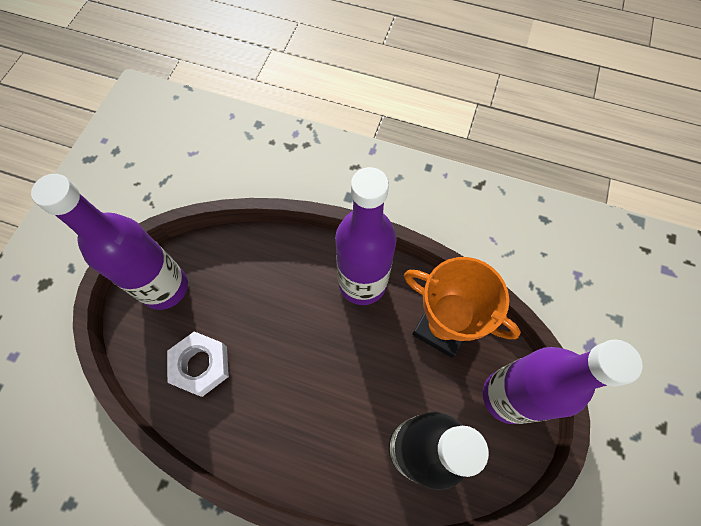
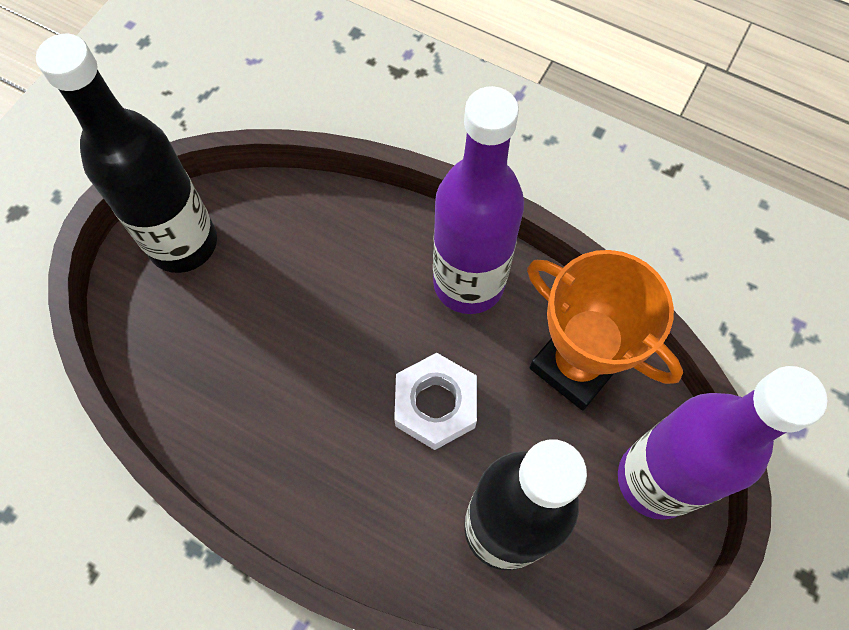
camera: 10 degrees right, 0 degrees up
(165, 287) = (183, 243): purple bottle -> black bottle
(201, 365) = (216, 359): white nut -> white nut (435, 405)

